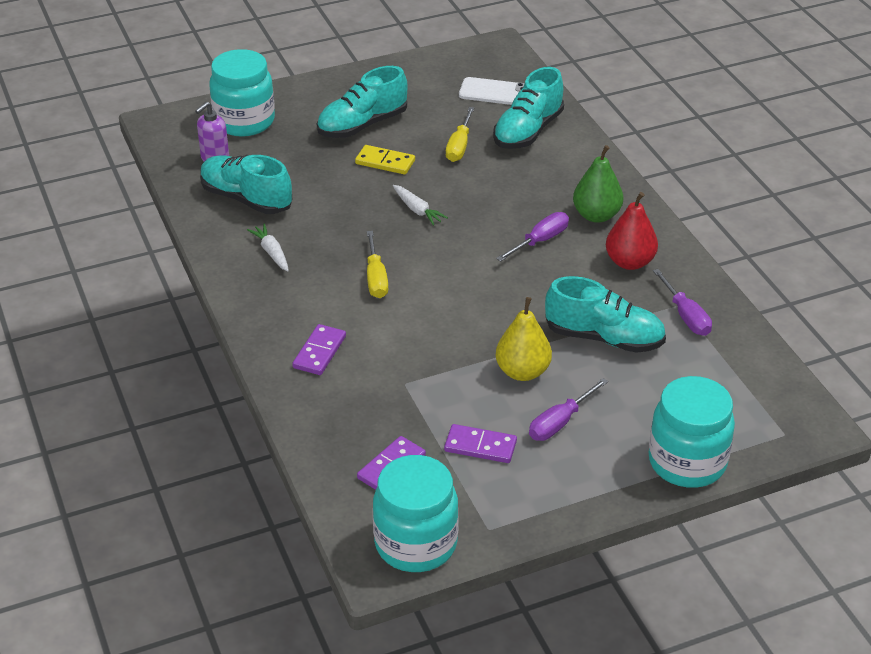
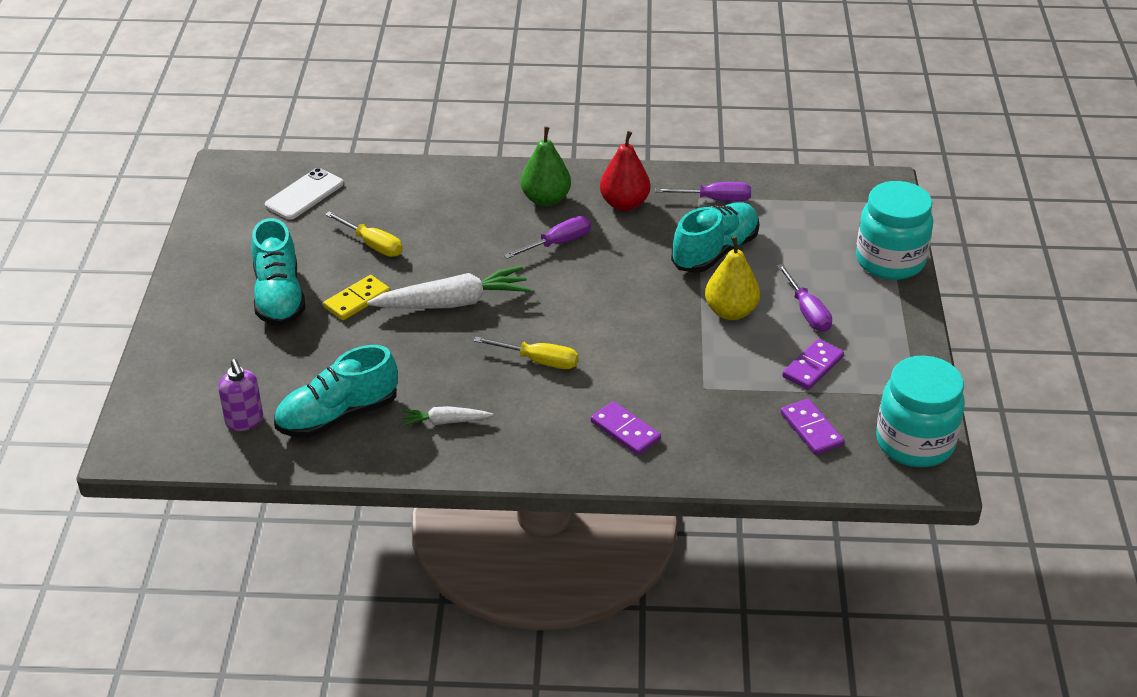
camera: 65 degrees left, 0 degrees up
(244, 121) = (193, 380): turquoise jar -> none
(417, 210) = (453, 303): white carrot -> white carrot, size x1.93
(528, 131) = (386, 196): turquoise shoe -> none
(540, 241) = (558, 243): purple screwdriver -> purple screwdriver turned 75 degrees clockwise

